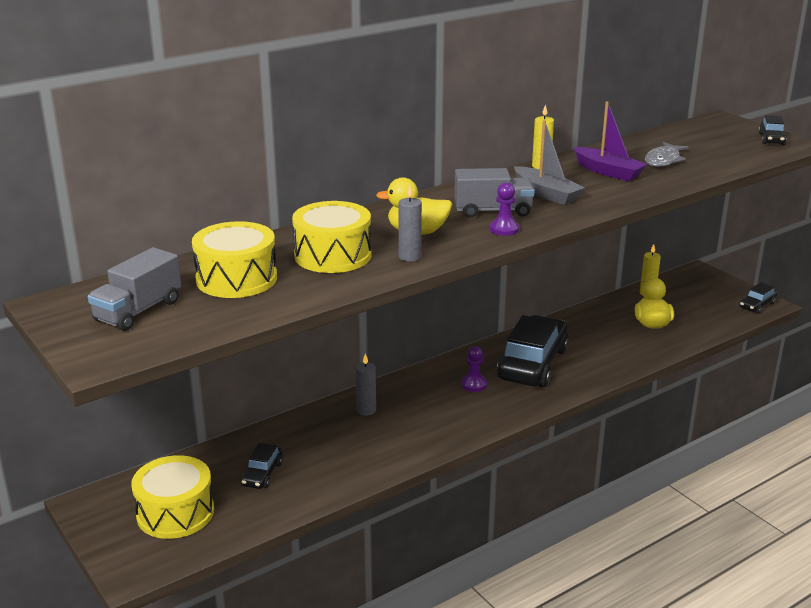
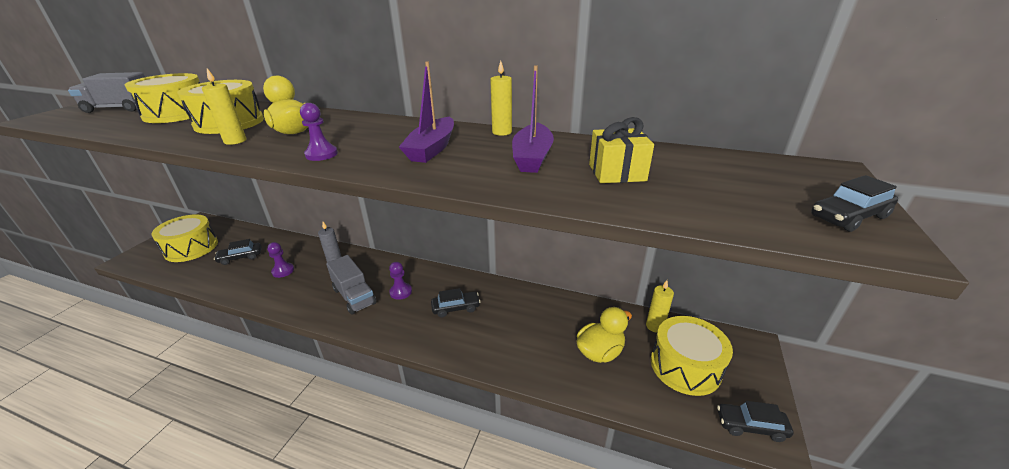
camera: 55 degrees right, 5 degrees up
(340, 447) = (283, 271): none -> purple pawn
(409, 257) = (235, 141): grey candle -> yellow candle
(493, 211) = (365, 141): grey truck -> grey truck (354, 296)
(533, 364) = (456, 308): black car -> black car, size x0.46
(546, 194) = (432, 149): grey boat -> purple boat
(663, 160) = (617, 173): grey fish -> yellow gift
(695, 301) = (685, 366): none -> yellow drum

